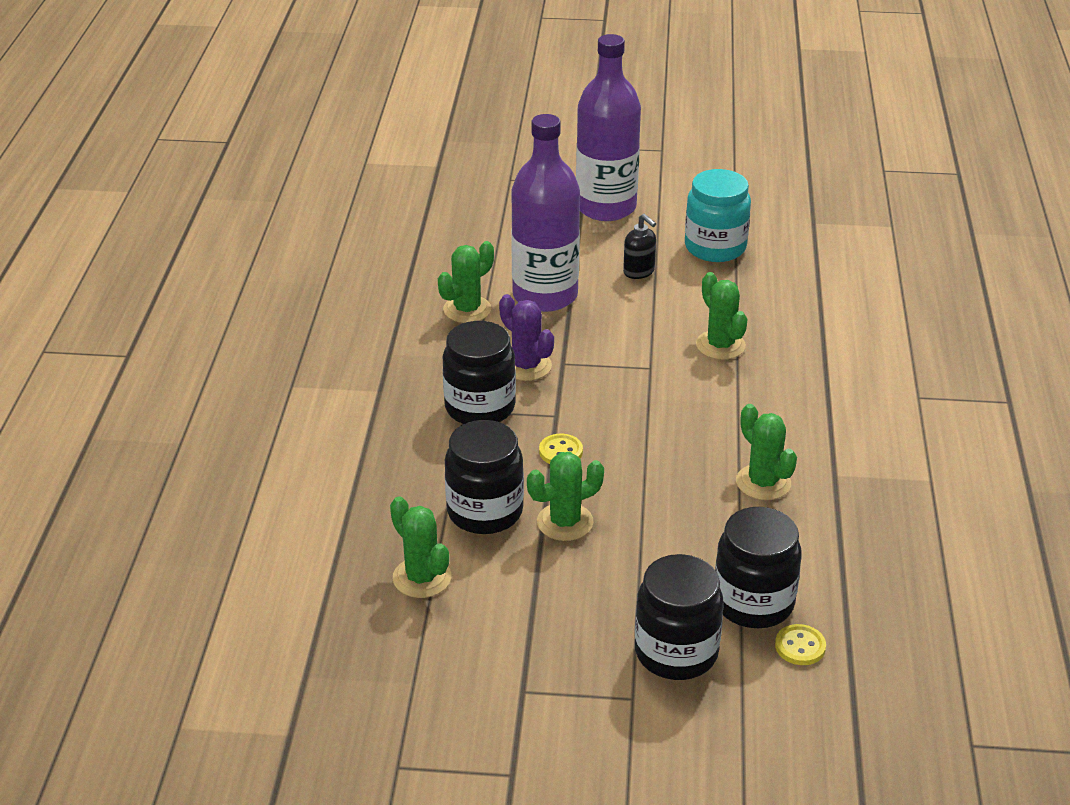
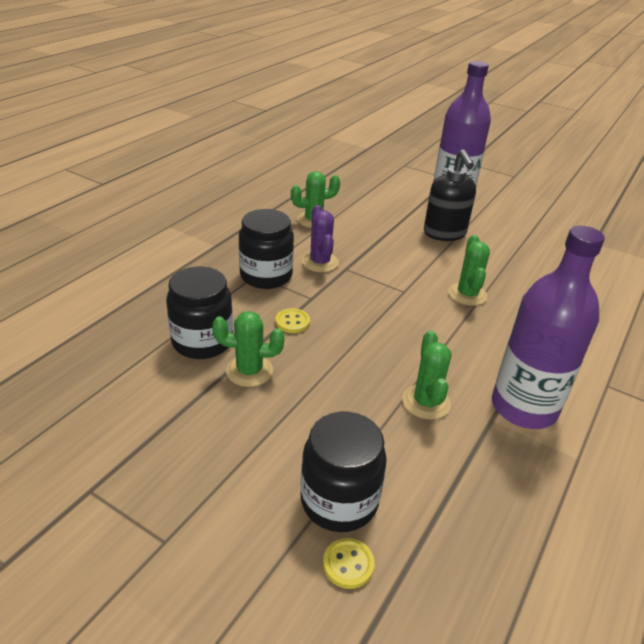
camera: 25 degrees right, 0 degrees up
(422, 578) = (114, 369): green cactus -> none
(545, 295) = (370, 228): purple bottle -> purple bottle (524, 407)
(639, 272) = (444, 234): black soap dispenser -> black soap dispenser, size x1.78
(676, 652) = (236, 516): black jar -> none
(715, 247) = (509, 236): turquoise jar -> none

